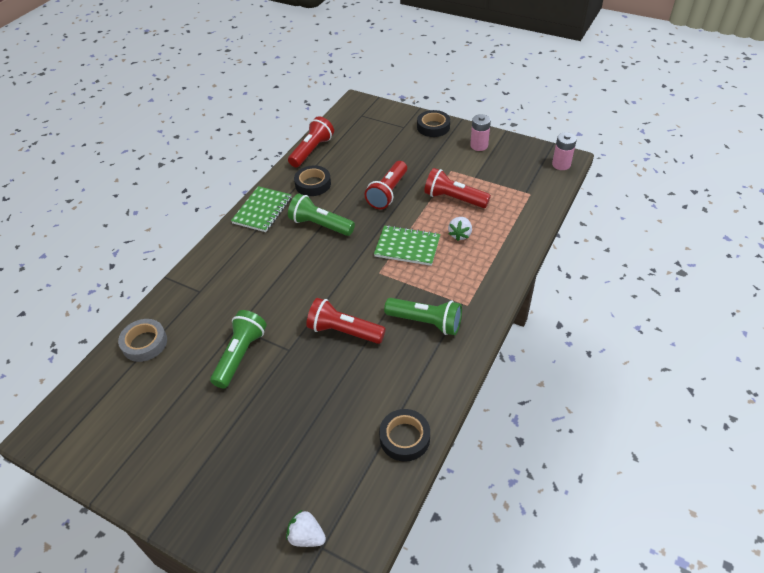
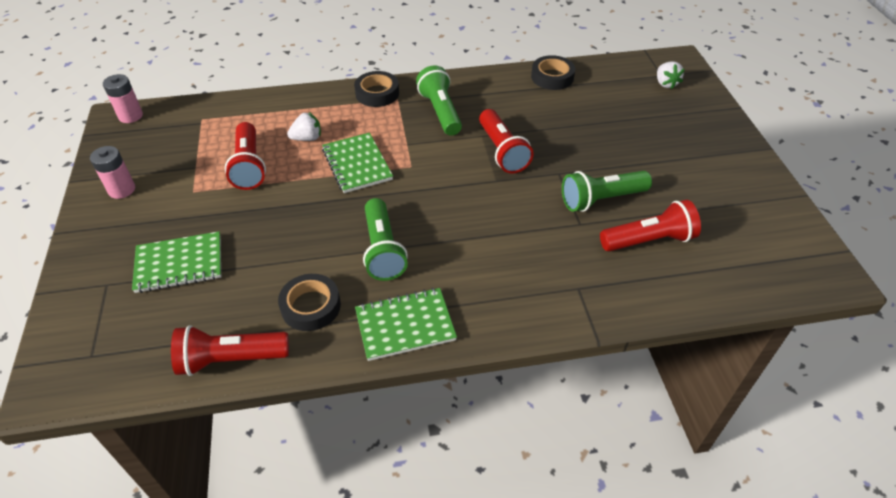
camera: 130 degrees left, 0 degrees up
(144, 343) = (679, 280): grey tape -> none
(388, 193) = (276, 223): red flashlight -> red flashlight (649, 240)
(393, 151) = (179, 264): none -> green notebook
(433, 127) = (92, 252): black tape -> black tape (377, 93)

